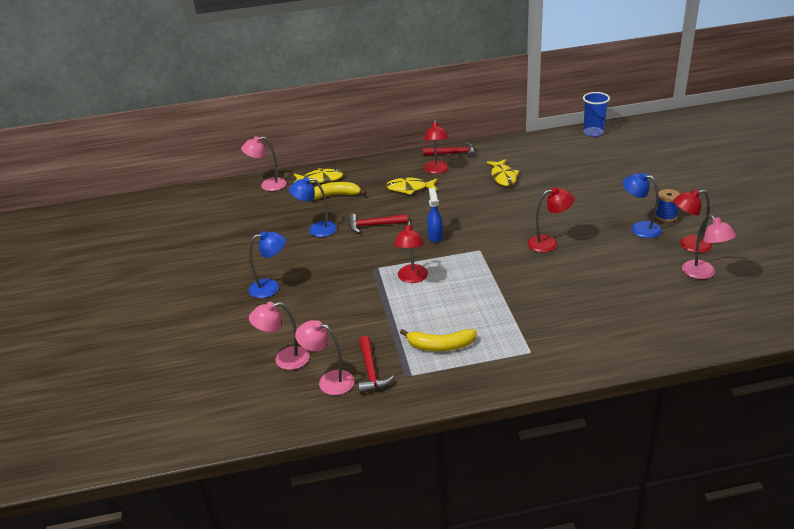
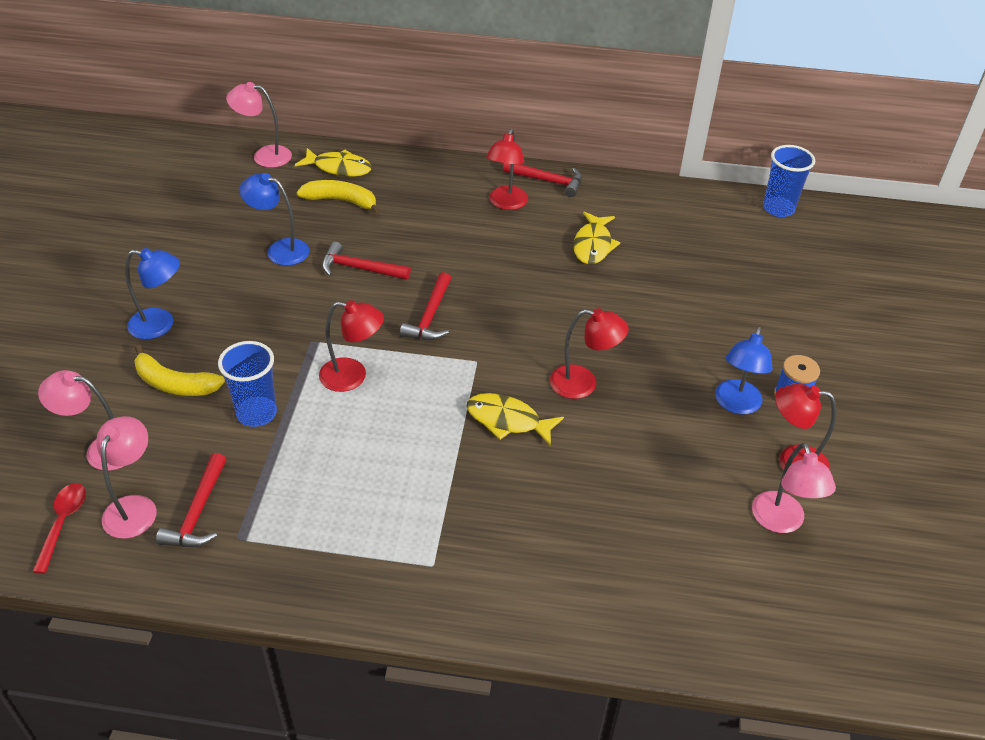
camera: 15 degrees right, 10 degrees up
(290, 403) = (63, 523): none -> red spoon
(329, 381) = (134, 507): pink lamp -> pink lamp turned 60 degrees clockwise
(368, 313) = (256, 413): none -> blue cup
(409, 188) = (448, 222): yellow fish -> yellow fish (507, 420)
(412, 278) = (353, 376): red lamp -> red lamp turned 105 degrees counterclockwise
(435, 236) = (430, 316): blue spray bottle -> red hammer
(440, 346) = (316, 505): yellow banana -> yellow banana (174, 383)
(639, 228) = (736, 405): blue lamp -> blue lamp turned 120 degrees counterclockwise

